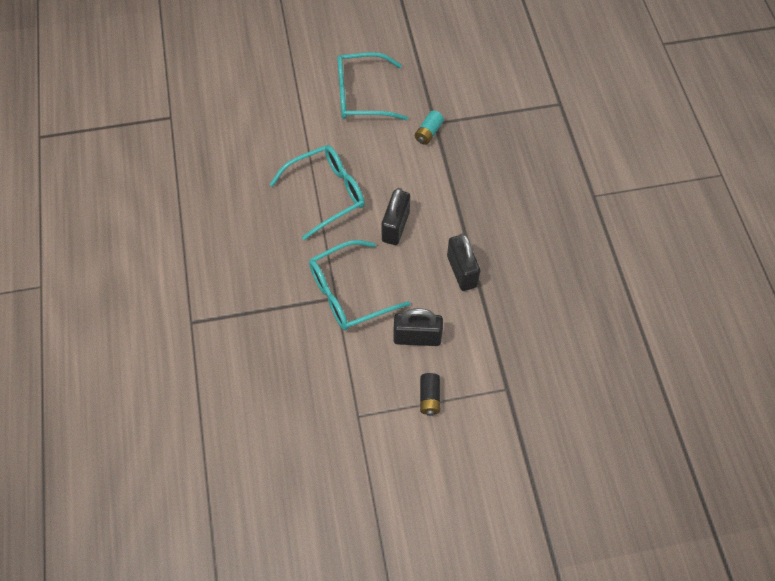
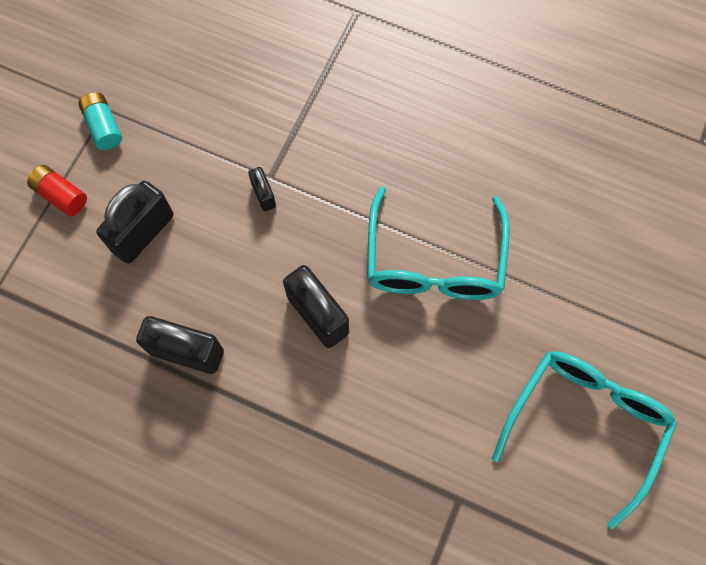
camera: 125 degrees right, 10 degrees up
(349, 293) = (263, 195): turquoise glasses -> black padlock
(428, 133) = (447, 476): turquoise battery -> turquoise battery (103, 127)
(429, 397) = (61, 195): black battery -> red battery

